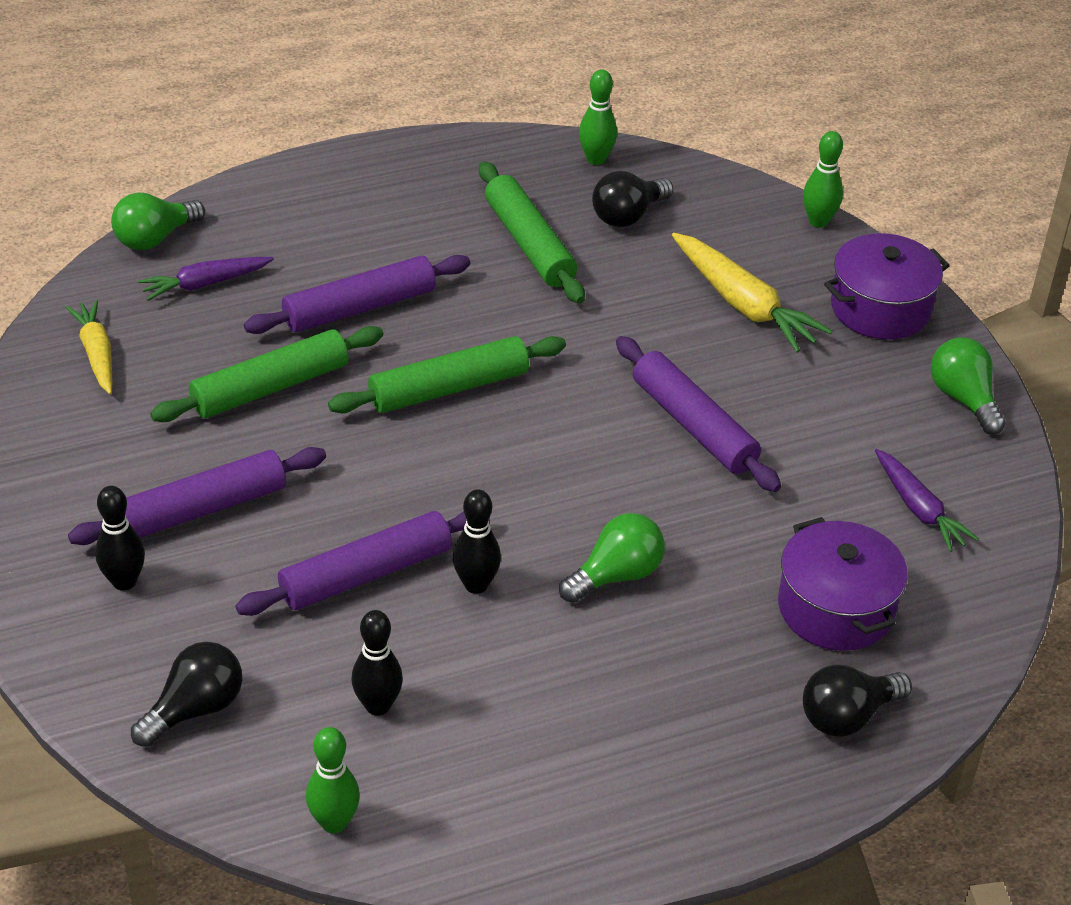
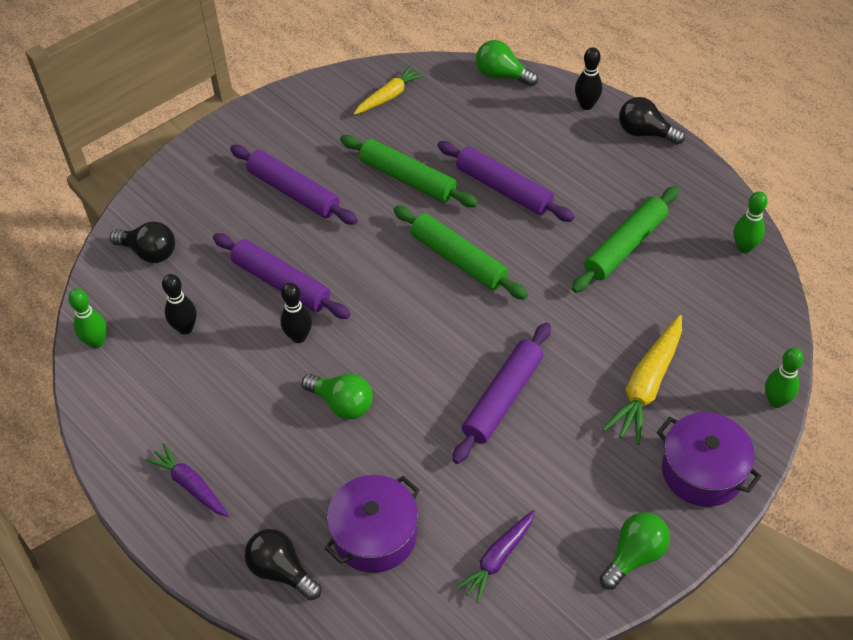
camera: 70 degrees right, 10 degrees up
(124, 581) = (224, 185): black bowling pin -> black bowling pin (586, 105)
(205, 284) = (477, 113): purple carrot -> purple carrot (190, 485)
(628, 216) = (695, 287): black light bulb -> black light bulb (645, 133)

